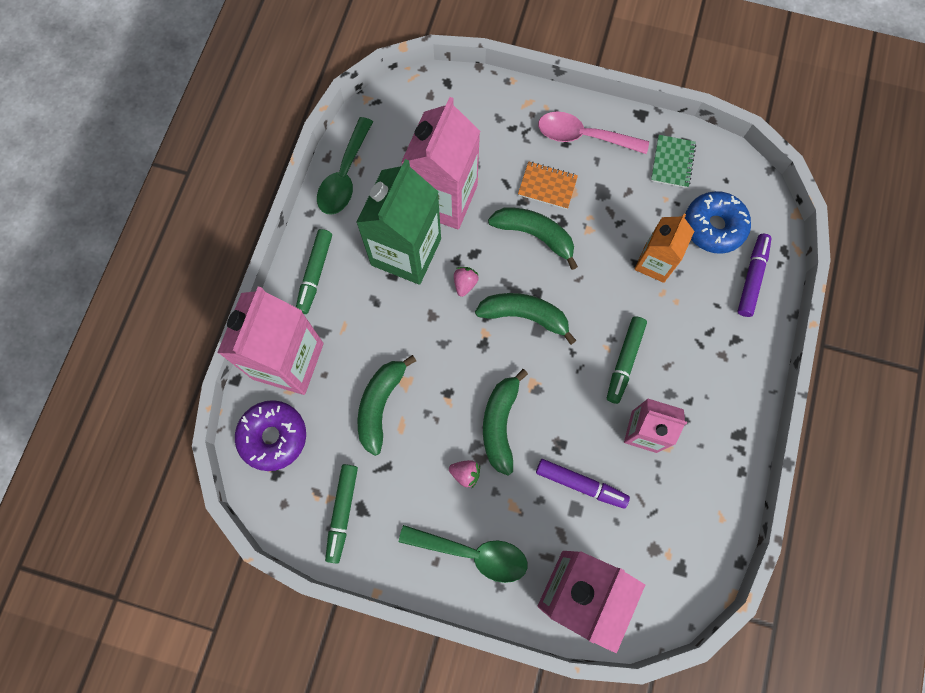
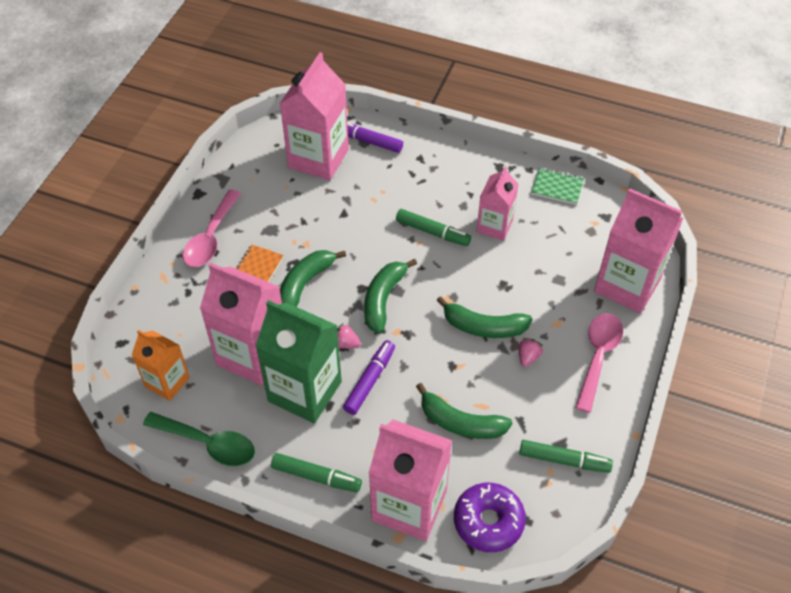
camera: 85 degrees left, 20 degrees down
(472, 553) = (598, 357): green spoon -> pink spoon
(580, 484) = (538, 274): purple marker -> purple marker (370, 381)
(655, 263) = (345, 201): orange carton -> orange carton (167, 382)
(672, 162) = (252, 177): green notebook -> green notebook (557, 187)
(713, 227) = (318, 158): blue donut -> pink carton

